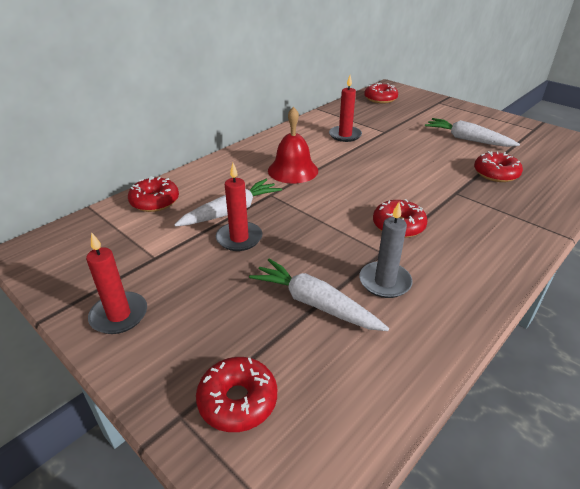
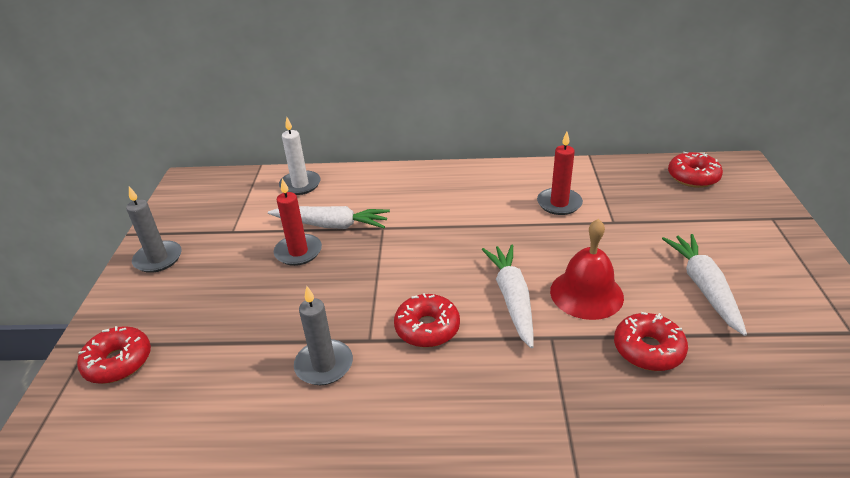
camera: 50 degrees right, 0 degrees up
(119, 315) = (158, 259): red candle -> grey candle
(155, 201) = (300, 185): red donut -> white candle
(293, 170) = (440, 215): red bell -> red bell (586, 293)
(315, 303) = (254, 340): white carrot -> white carrot (512, 299)

